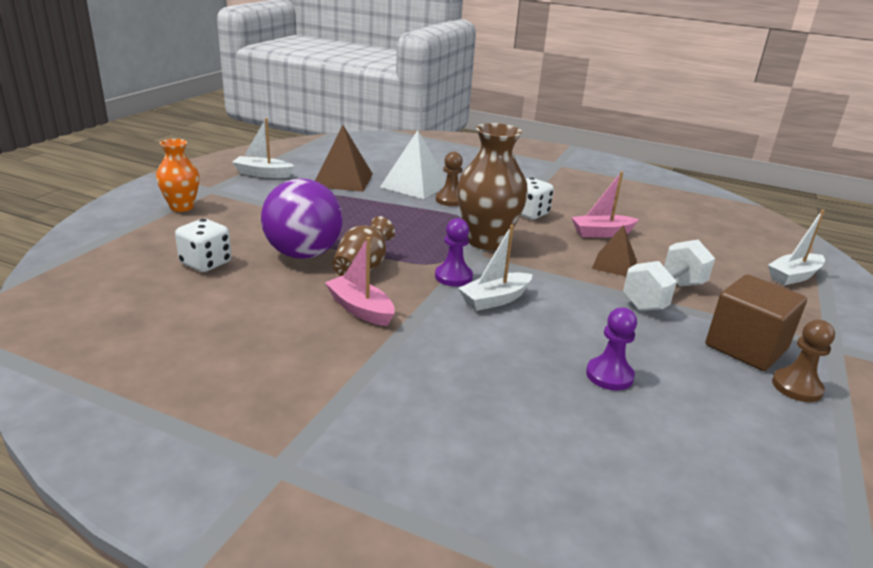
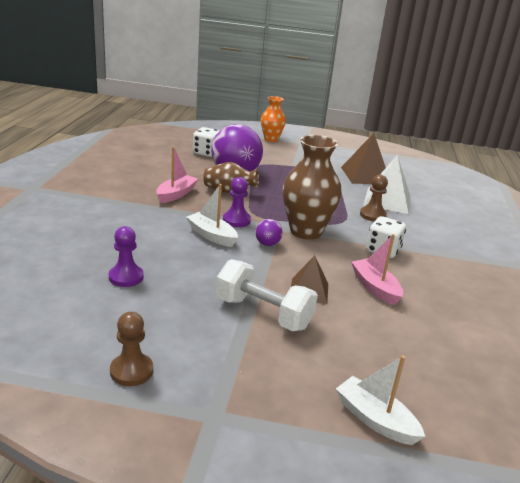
camera: 75 degrees right, 0 degrees up
(263, 174) = (345, 152): white boat -> none
(517, 268) = (267, 244): none -> purple ball
(746, 347) = (189, 351): brown cube -> none

